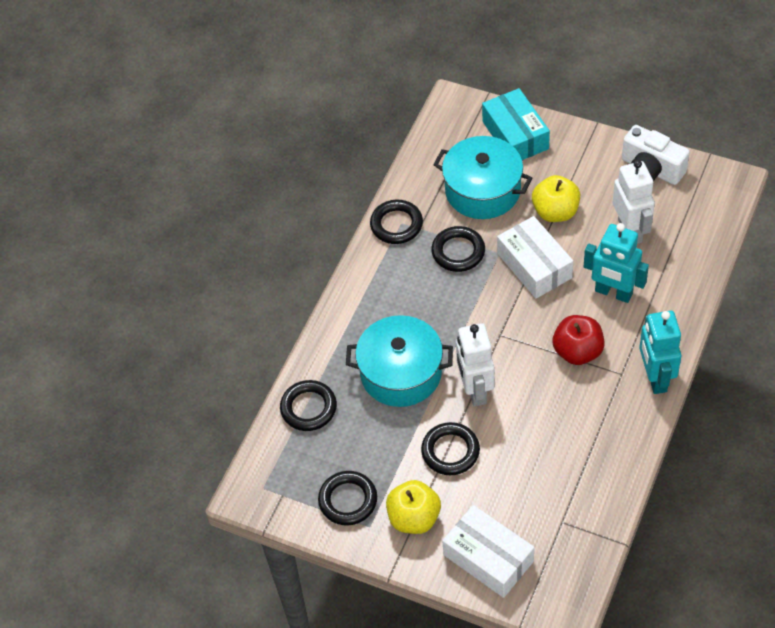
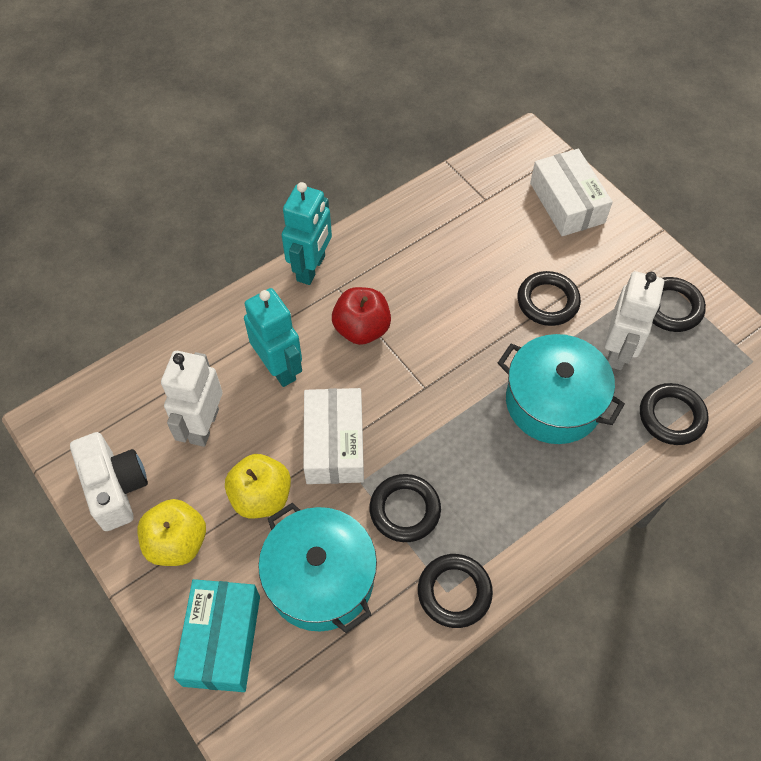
camera: 155 degrees left, 5 degrees up
(414, 518) = (615, 263): yellow apple -> yellow apple (177, 543)
(475, 390) = (487, 345): white robot -> white robot (618, 351)

